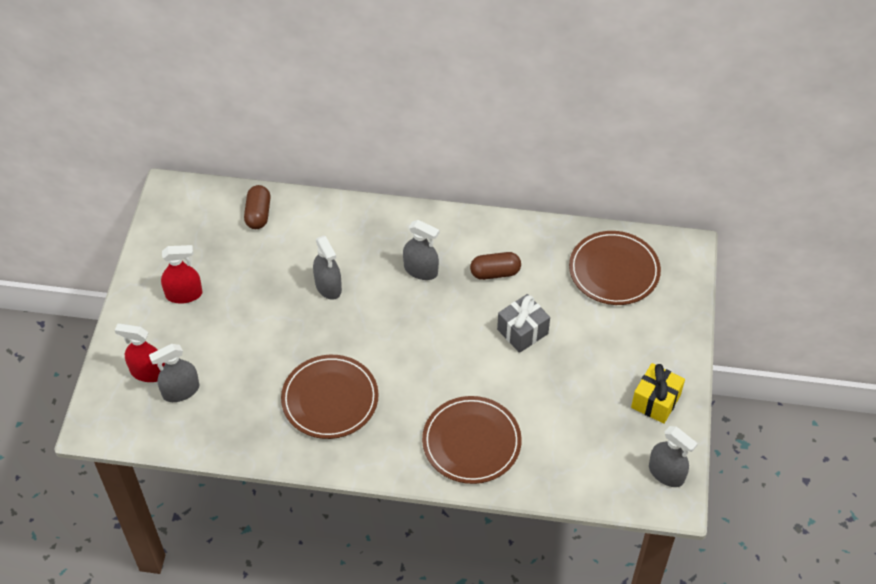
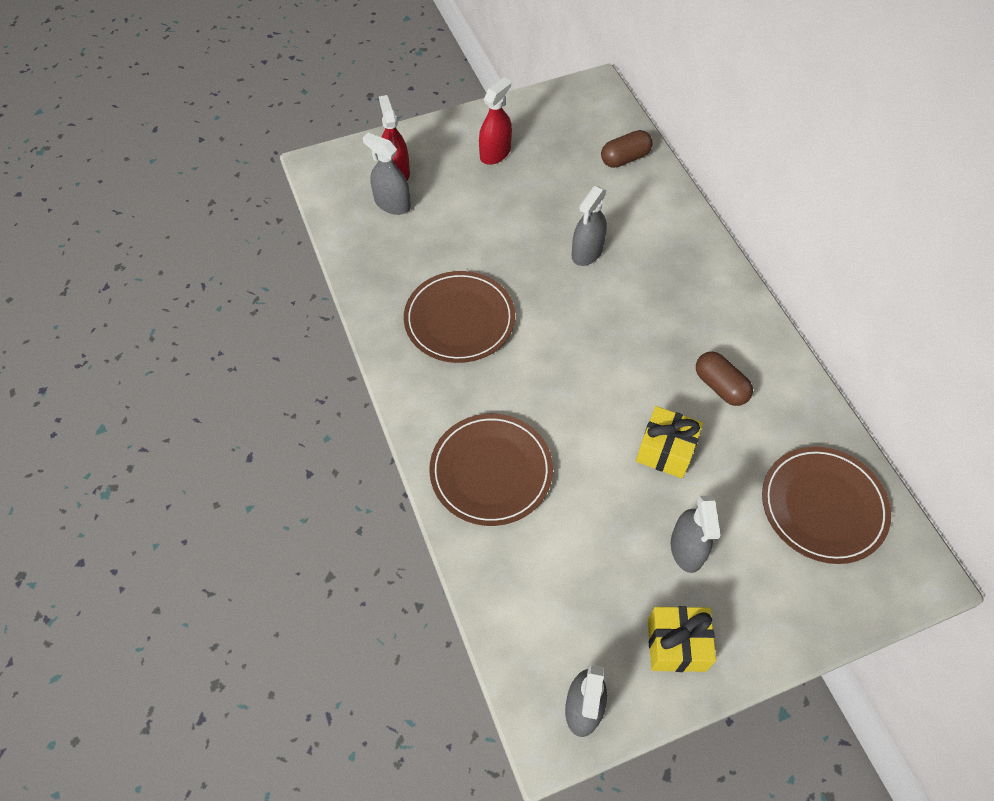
camera: 60 degrees right, 5 degrees up
(184, 294) = (495, 153): red spray bottle -> red spray bottle turned 105 degrees counterclockwise
(421, 270) = (668, 318): grey spray bottle -> grey spray bottle (687, 549)
(522, 331) = (665, 451): grey gift -> yellow gift

